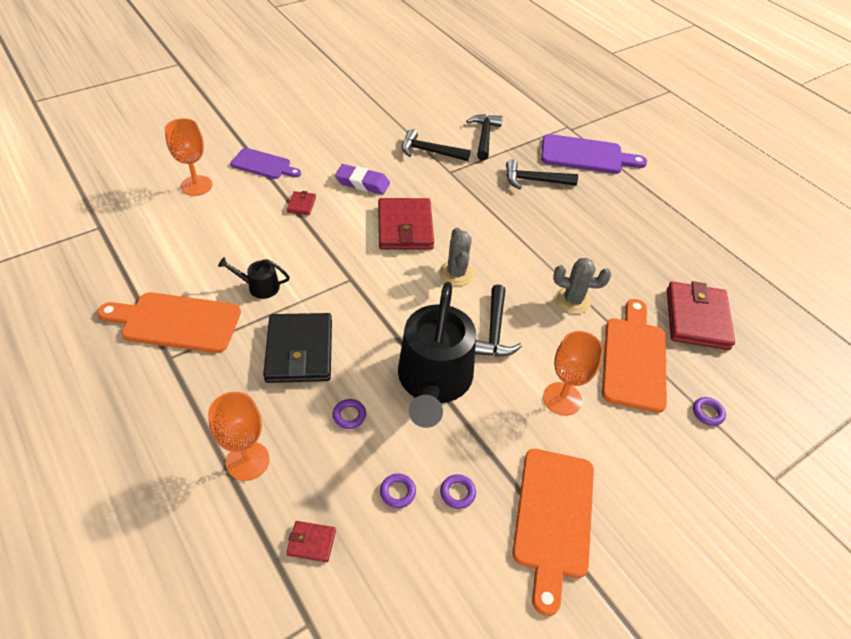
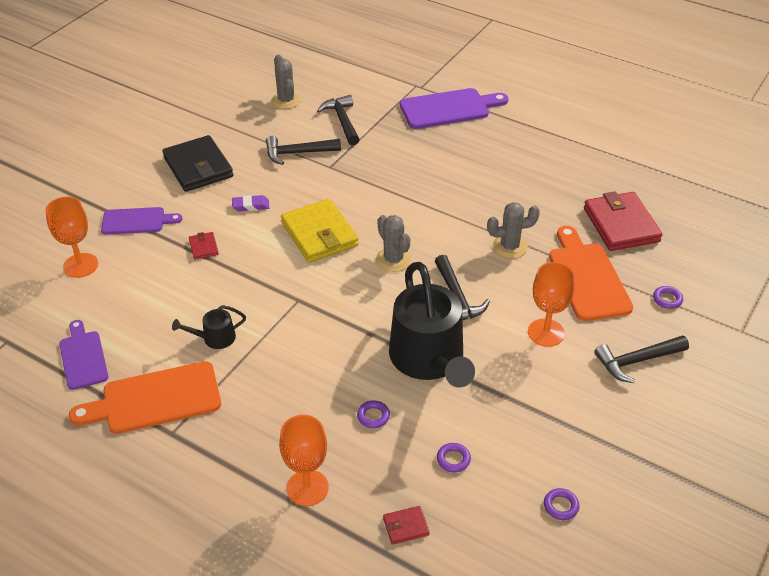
camera: 20 degrees left, 5 degrees down
(146, 263) = (83, 357): none -> purple cutting board
(299, 351) = (292, 380): black wallet -> black wallet (198, 167)
(362, 183) = (250, 206): purple eraser -> purple eraser, size x0.65
(405, 227) = (319, 234): red wallet -> yellow wallet
(447, 105) = (286, 100): none -> grey cactus
(457, 493) = (503, 440): purple ring -> purple ring (561, 506)
(534, 180) = (414, 149): black hammer -> black hammer (636, 361)
(553, 518) = (589, 428): orange cutting board -> none

